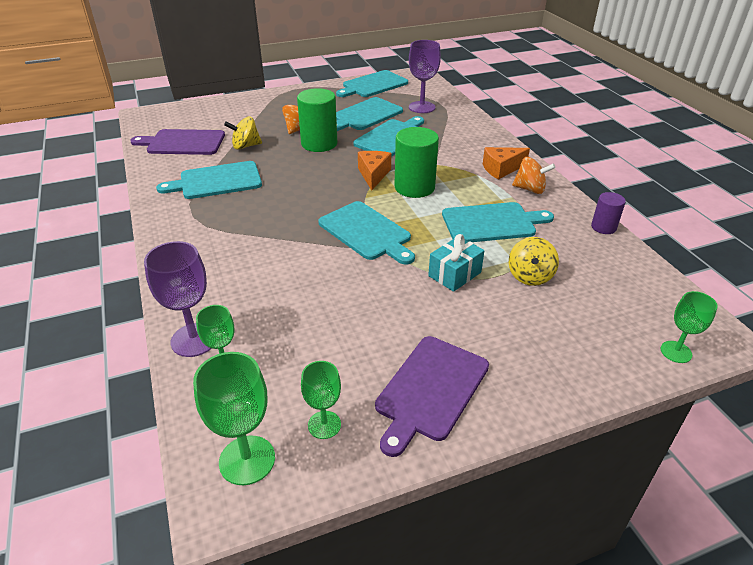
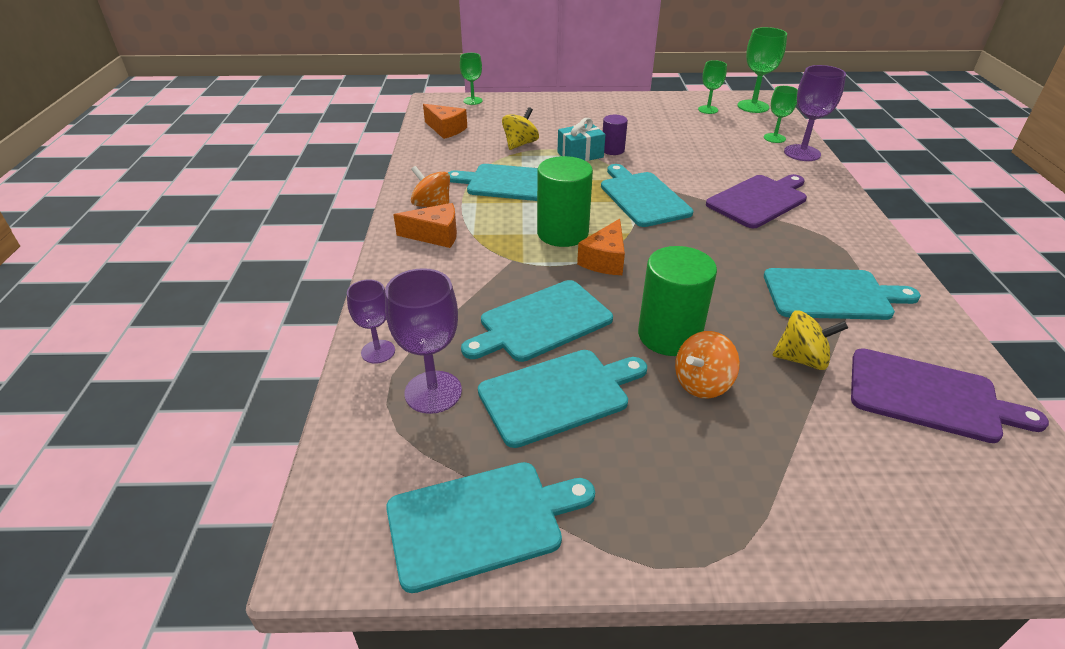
camera: 160 degrees left, 0 degrees up
(430, 390) = (639, 111): purple cutting board -> purple cutting board (759, 200)
(462, 114) = (378, 351): none -> purple goblet
(603, 227) = (412, 162): purple cylinder -> purple cylinder (612, 150)
(633, 281) = (446, 129): none -> orange cheese

